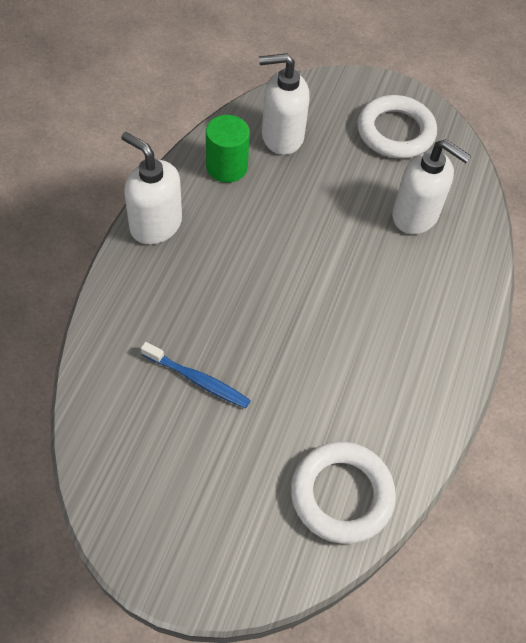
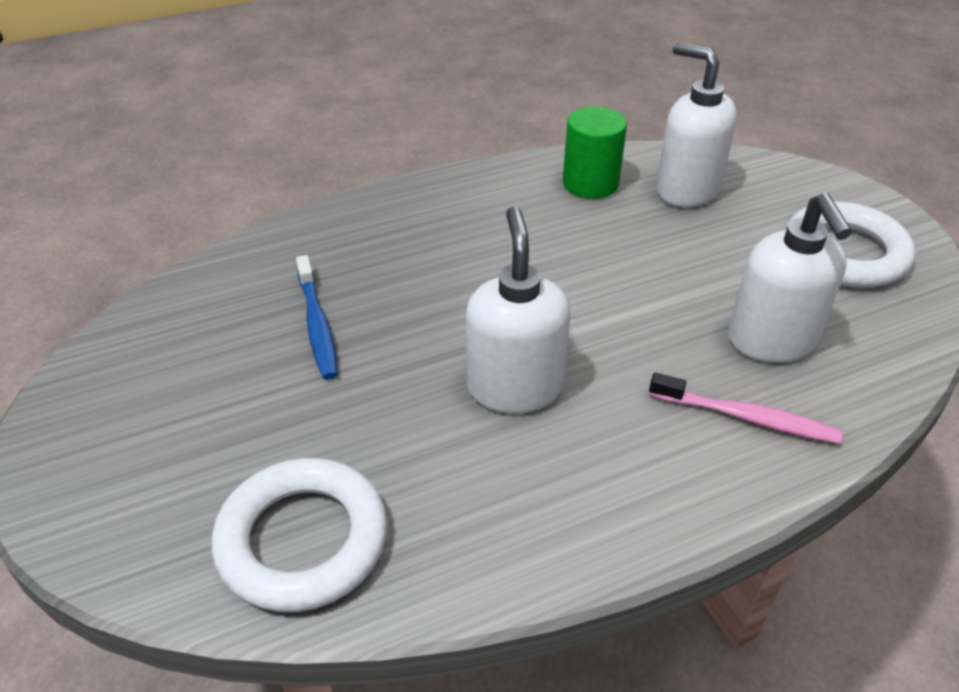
camera: 50 degrees right, 15 degrees down
(155, 224) = (456, 188): white soap dispenser -> white soap dispenser (514, 387)
(446, 270) = (747, 417): none -> pink toothbrush

